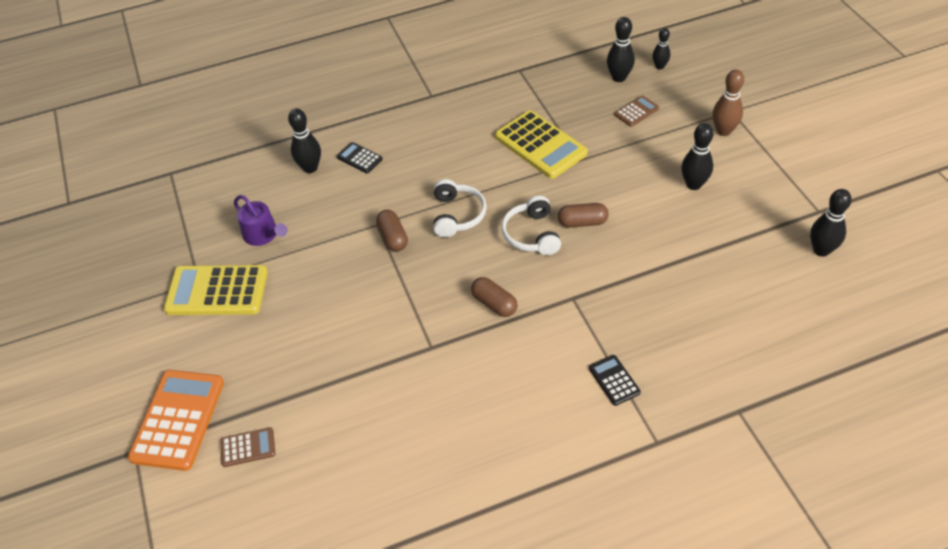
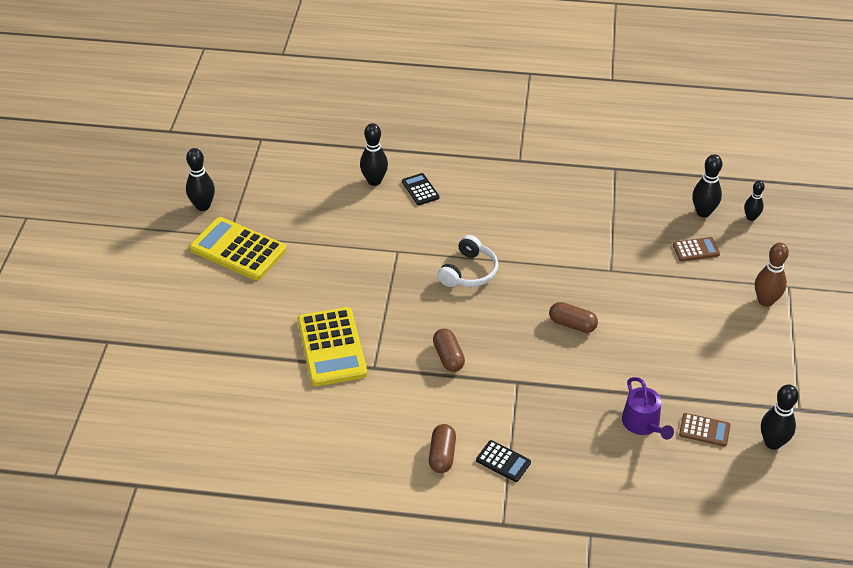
camera: 25 degrees right, 5 degrees down
(178, 420) = (151, 333): orange calculator -> none
(248, 447) = (187, 377): brown calculator -> brown calculator (704, 430)
(263, 235) = (301, 220): purple watering can -> purple watering can (643, 424)
(393, 237) = (403, 267): brown capsule -> brown capsule (442, 455)
(531, 234) = (520, 315): white headphones -> none
(540, 145) = (584, 243): yellow calculator -> yellow calculator (332, 347)
(614, 380) = (503, 461): black calculator -> black calculator turned 120 degrees clockwise
(693, 184) = (698, 336): black bowling pin -> black bowling pin (203, 206)

